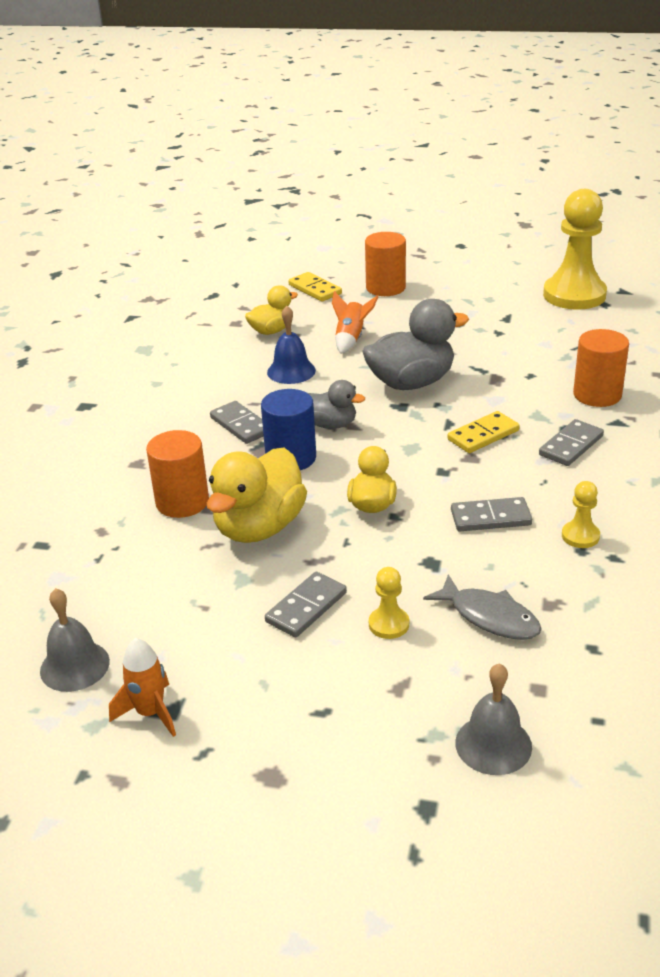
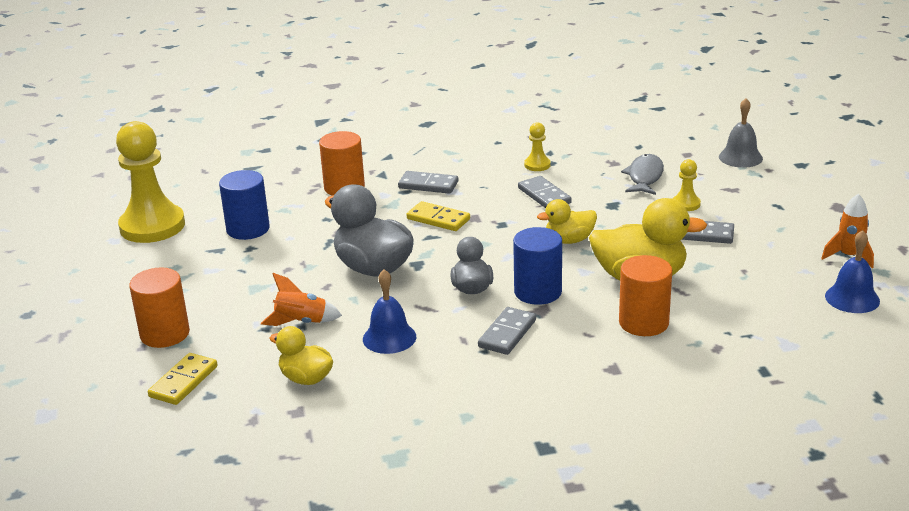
camera: 115 degrees left, 5 degrees down
(74, 666) = (852, 298): grey bell -> blue bell
(536, 335) = (248, 229): none -> blue cylinder

